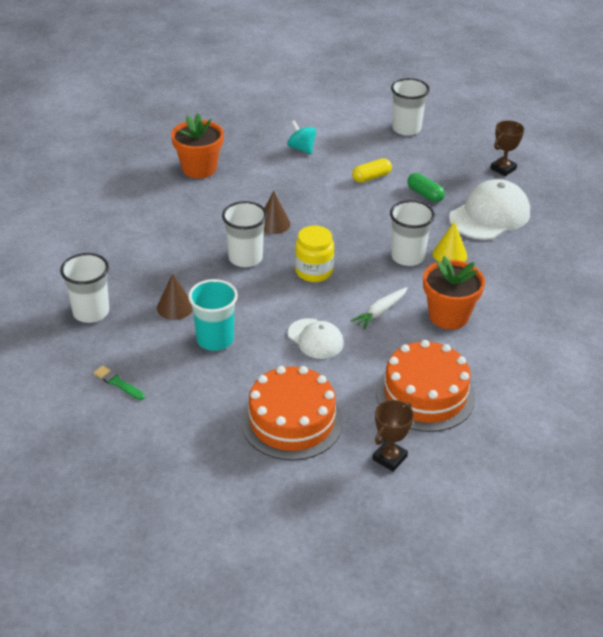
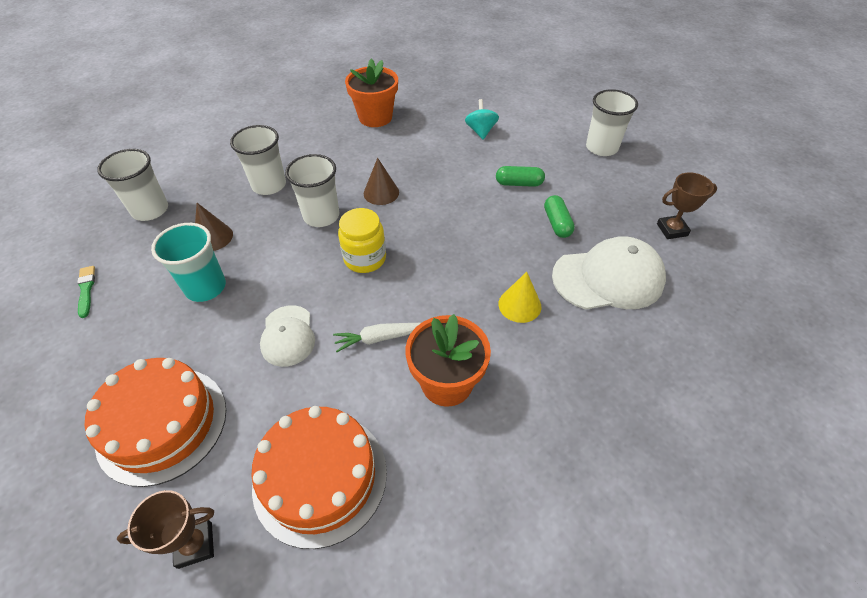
camera: 35 degrees right, 10 degrees up
(371, 177) = (519, 183): yellow capsule -> green capsule
(407, 257) = (472, 286): white cup -> white cup (269, 185)

